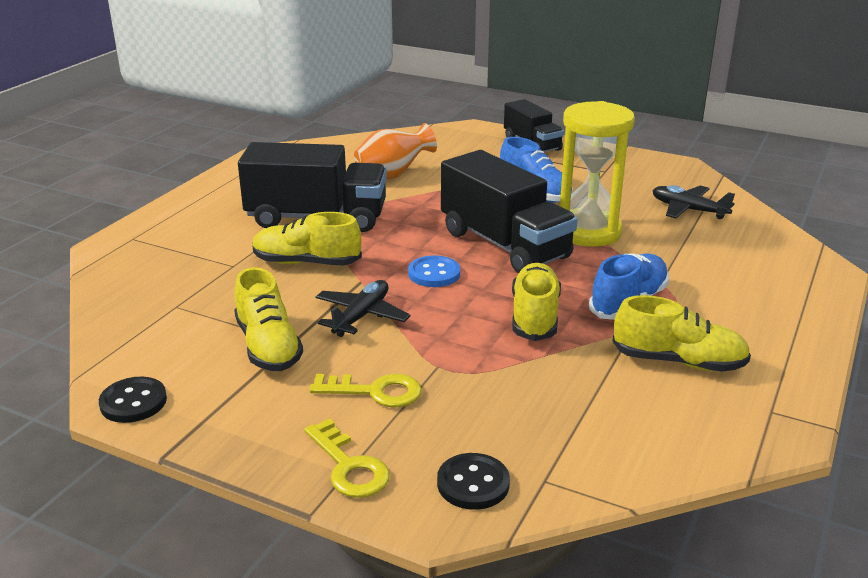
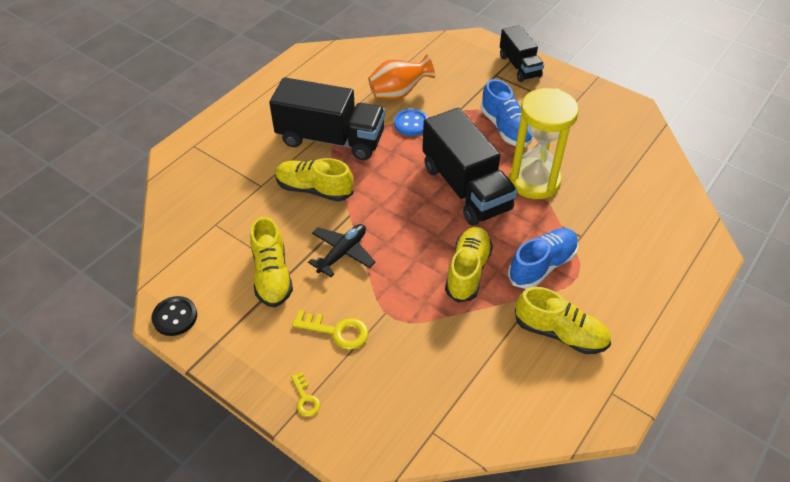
camera: 10 degrees right, 20 degrees up
(348, 466) = (305, 398): yellow key -> yellow key, size x0.60
(434, 273) = (405, 214): blue button -> blue button (411, 123)
(473, 483) = (383, 427): black button -> none
(688, 210) = (623, 164): black plane -> none

